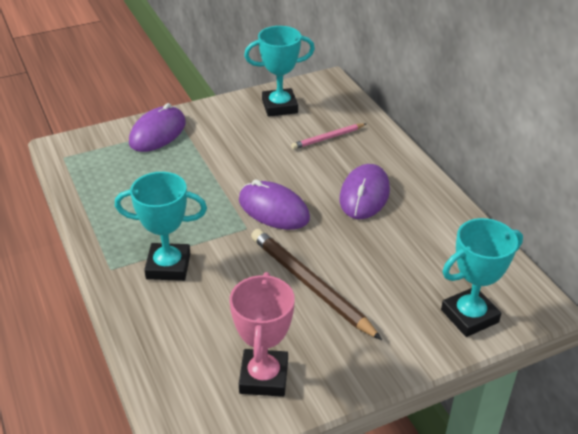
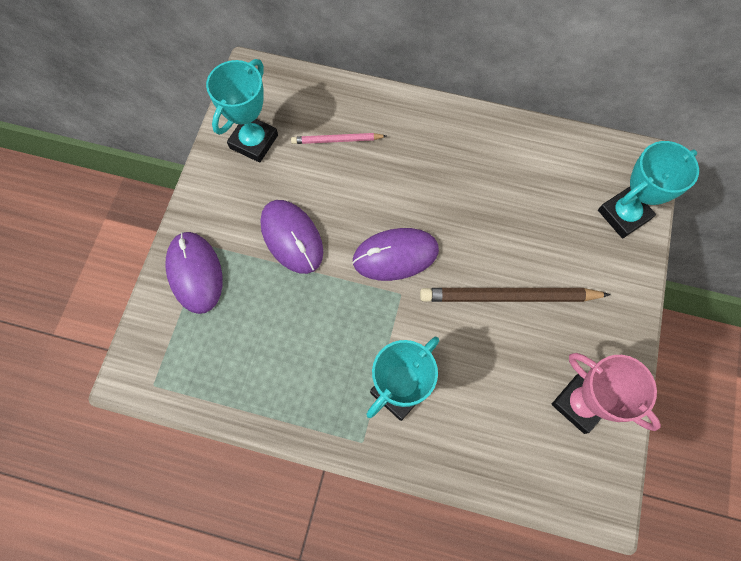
camera: 50 degrees left, 30 degrees up
(328, 138) = (337, 140): pink pencil -> pink pencil turned 75 degrees clockwise
(364, 195) = (436, 174): purple mouse -> purple mouse (292, 237)
(469, 316) = (623, 215): turquoise trophy -> turquoise trophy turned 45 degrees clockwise

